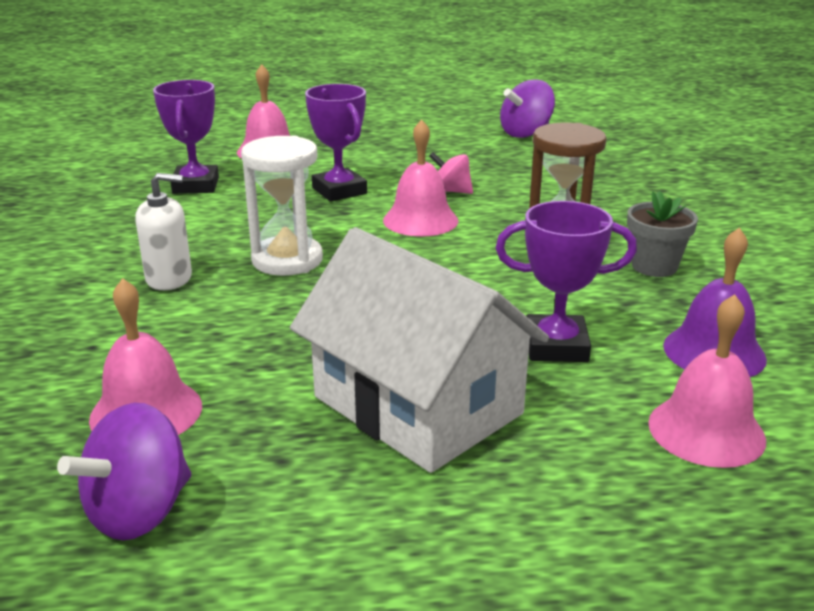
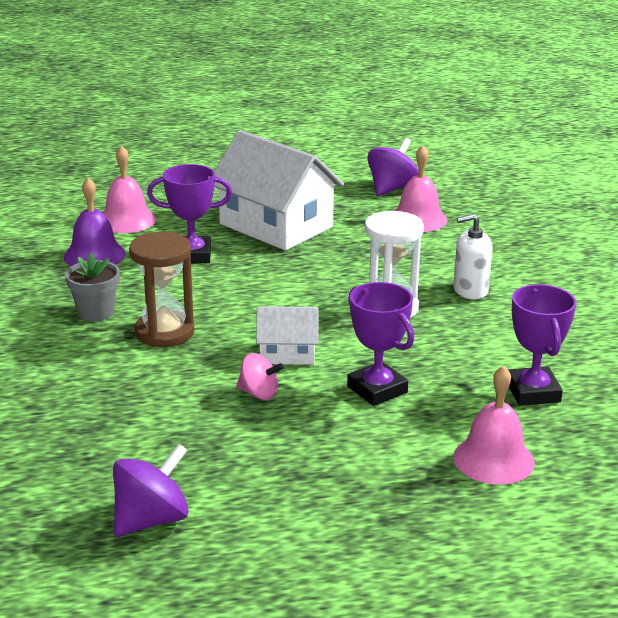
camera: 175 degrees right, 0 degrees up
(420, 220) = (287, 353): pink bell -> white house

